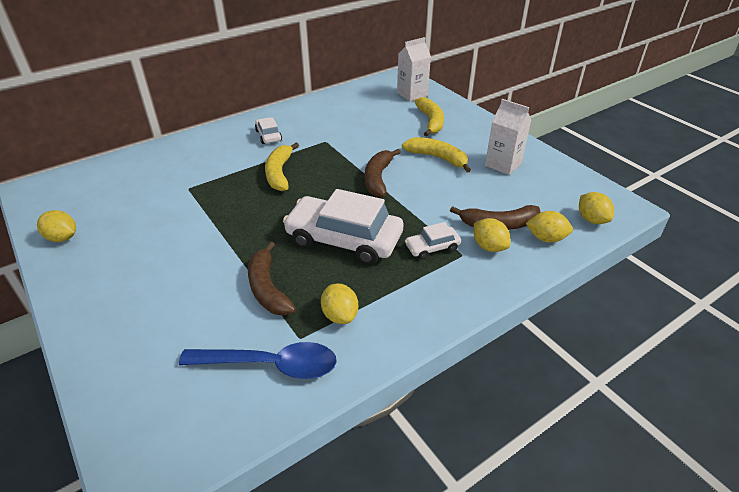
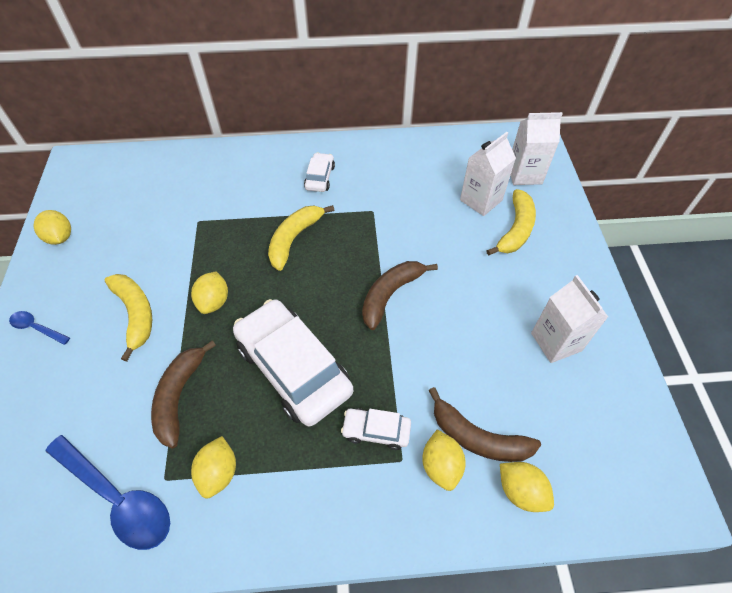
camera: 30 degrees right, 15 degrees up
(93, 299) = (37, 328): none -> blue spoon
(395, 114) = (481, 200): none -> white carton
(438, 158) = (481, 294): yellow banana -> yellow banana (135, 314)
(591, 219) = (606, 493): yellow lemon -> yellow lemon (214, 301)

